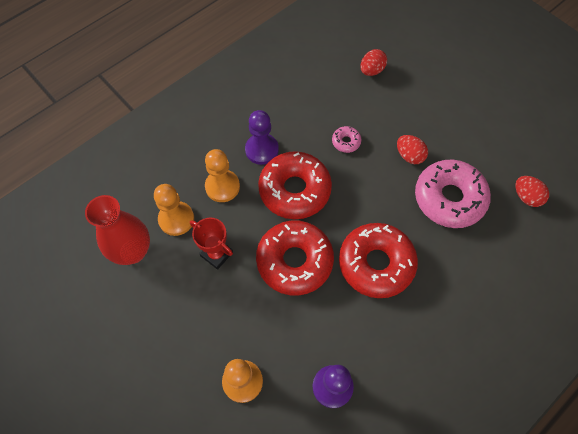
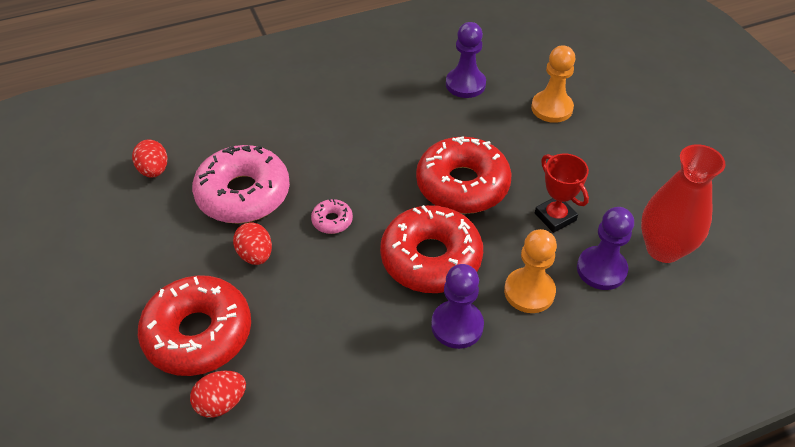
camera: 160 degrees left, 15 degrees down
(176, 219) = (601, 269): orange pawn -> purple pawn
(346, 142) = (329, 299): pink donut -> pink donut (332, 221)
(376, 263) = (370, 158): red donut -> red donut (198, 333)

